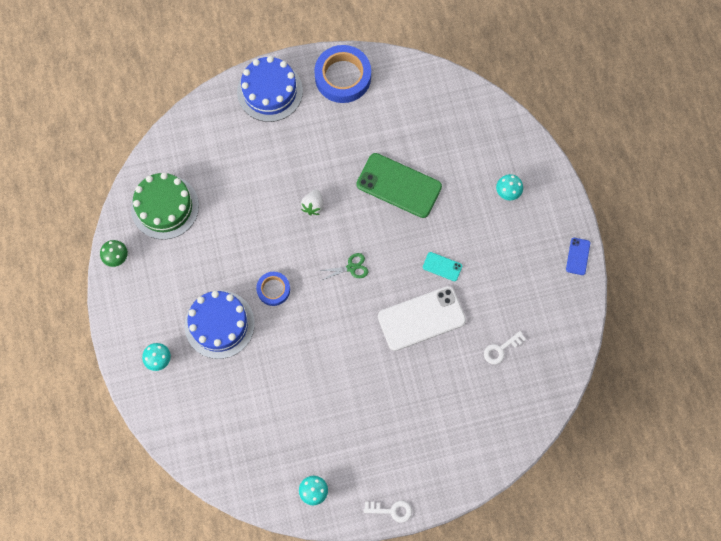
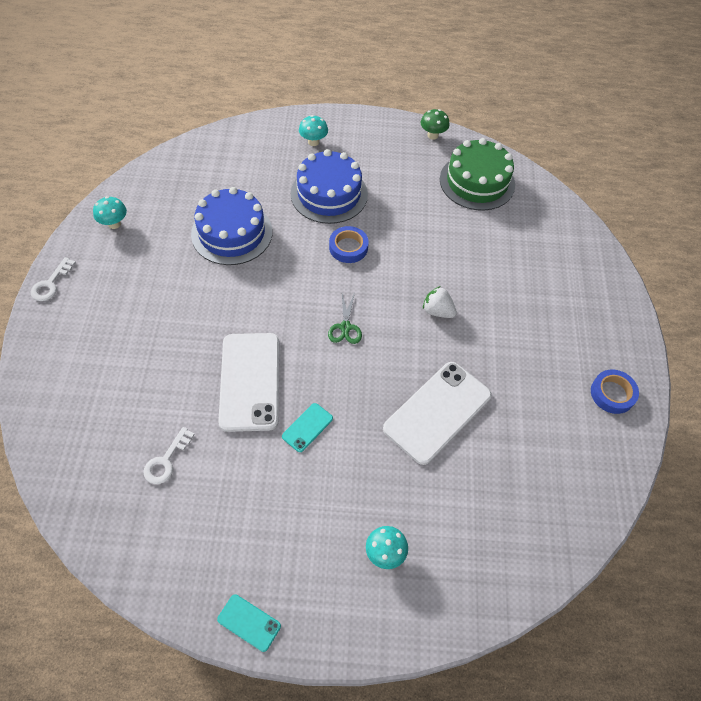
camera: 105 degrees right, 15 degrees down
(270, 91) = (603, 309): blue cake -> blue cake (232, 233)
(343, 77) = (612, 394): blue tape -> blue tape, size x0.56
(399, 185) = (437, 412): green phone -> white phone
(501, 349) = (166, 460): white key -> white key turned 135 degrees counterclockwise
(578, 256) = (249, 622): blue phone -> turquoise phone

